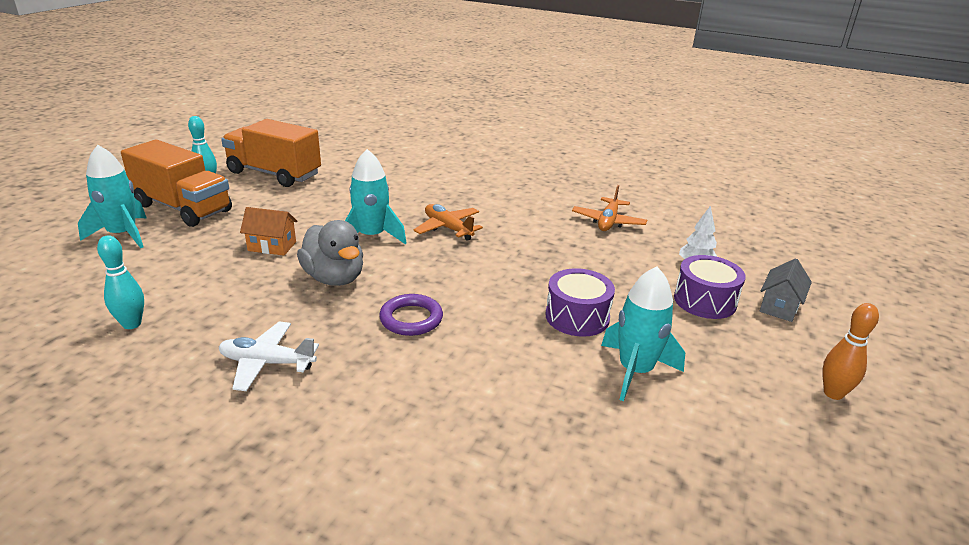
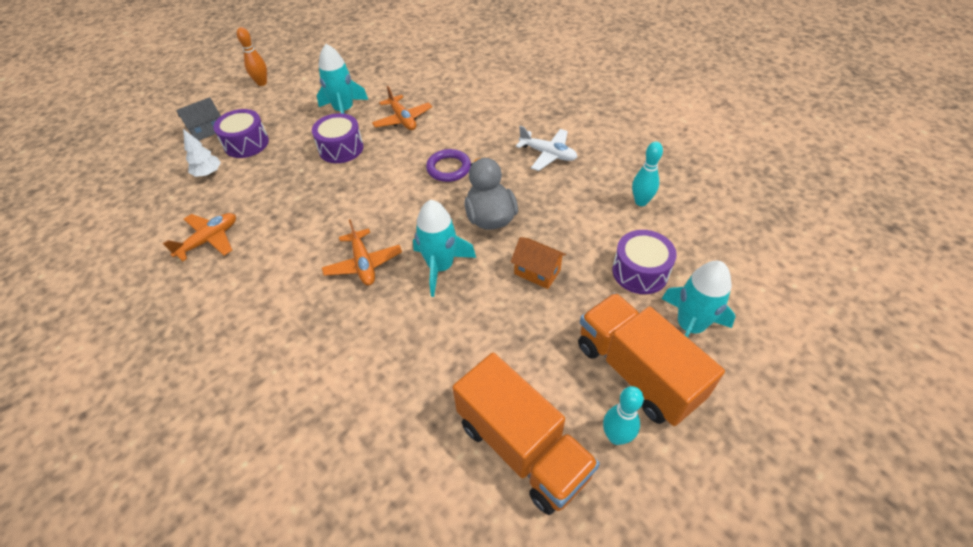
camera: 155 degrees left, 20 degrees up
(158, 261) = (640, 272): none -> purple drum
(528, 375) = (403, 119): none -> orange plane

